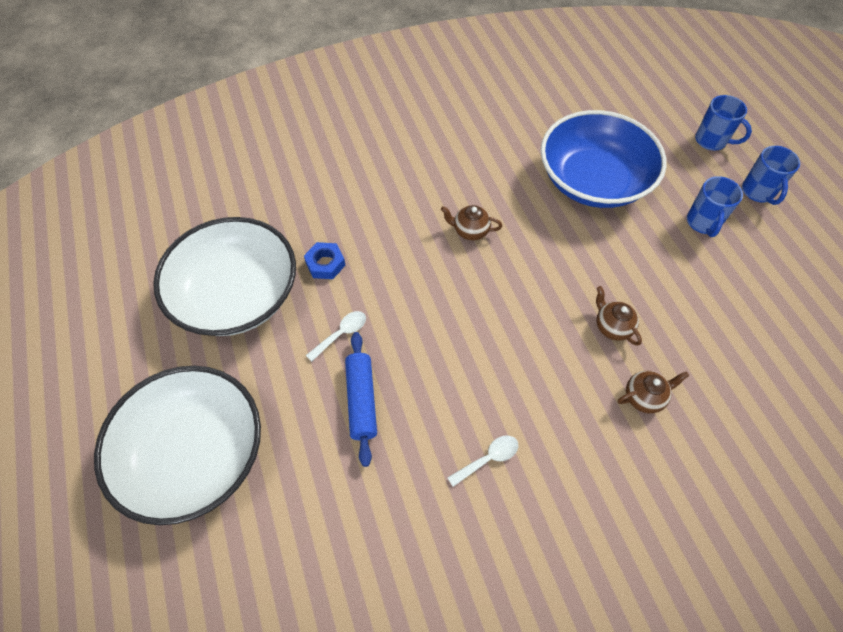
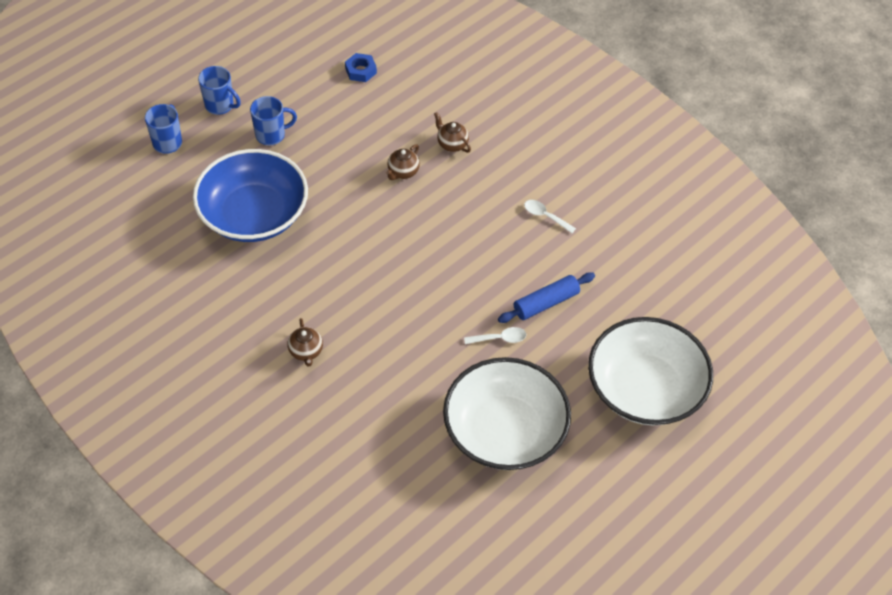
camera: 115 degrees left, 5 degrees down
(325, 264) = (440, 378): blue nut -> blue nut (361, 71)
(341, 334) = (499, 338): white spoon -> white spoon turned 150 degrees clockwise
(470, 231) = (353, 286): brown teapot -> brown teapot (306, 352)
(758, 192) = (220, 105): blue mug -> blue mug turned 60 degrees clockwise

